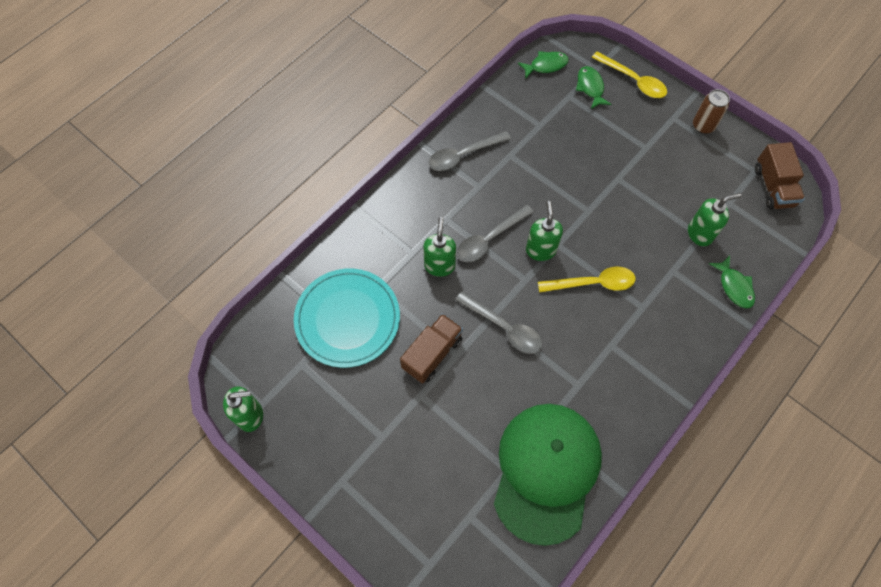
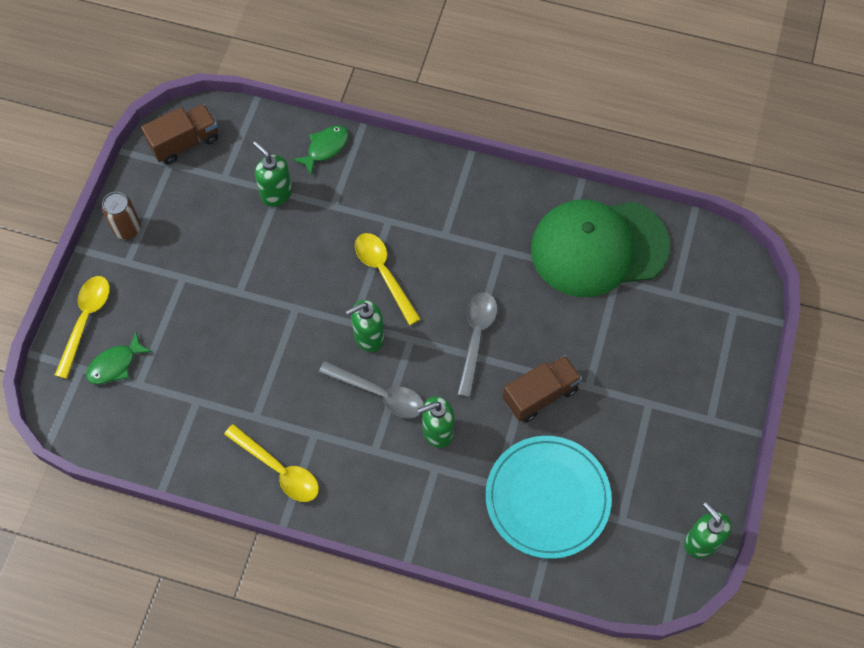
camera: 115 degrees left, 0 degrees up
(432, 353) = (540, 395): brown truck -> brown truck turned 135 degrees clockwise
(463, 155) = (279, 469): grey spoon -> yellow spoon
(545, 65) = (99, 428): green fish -> none

